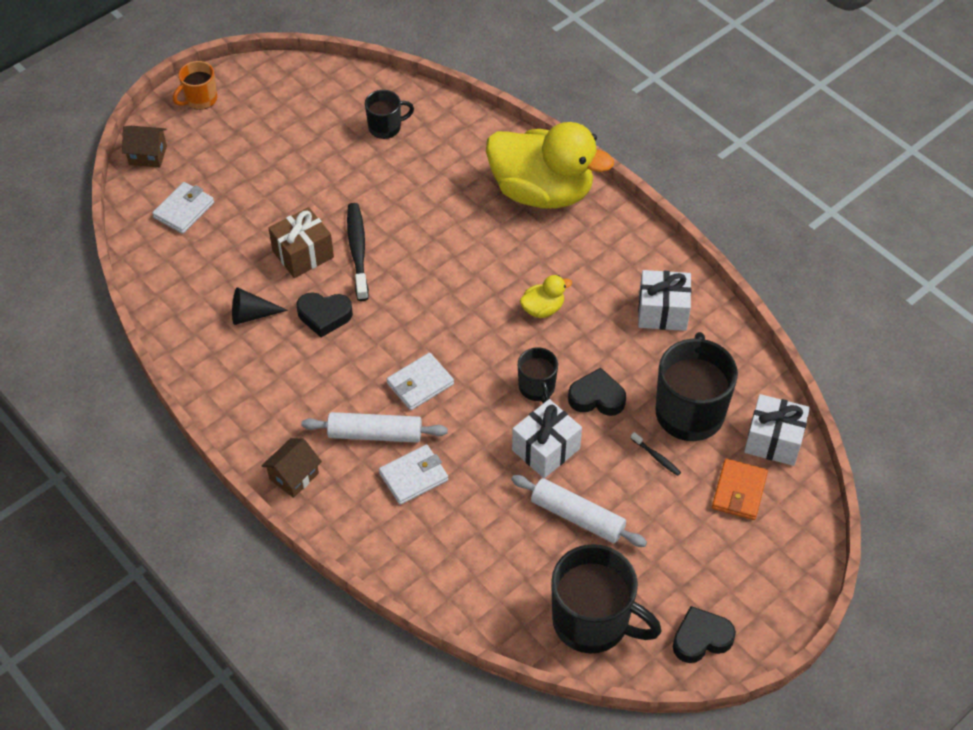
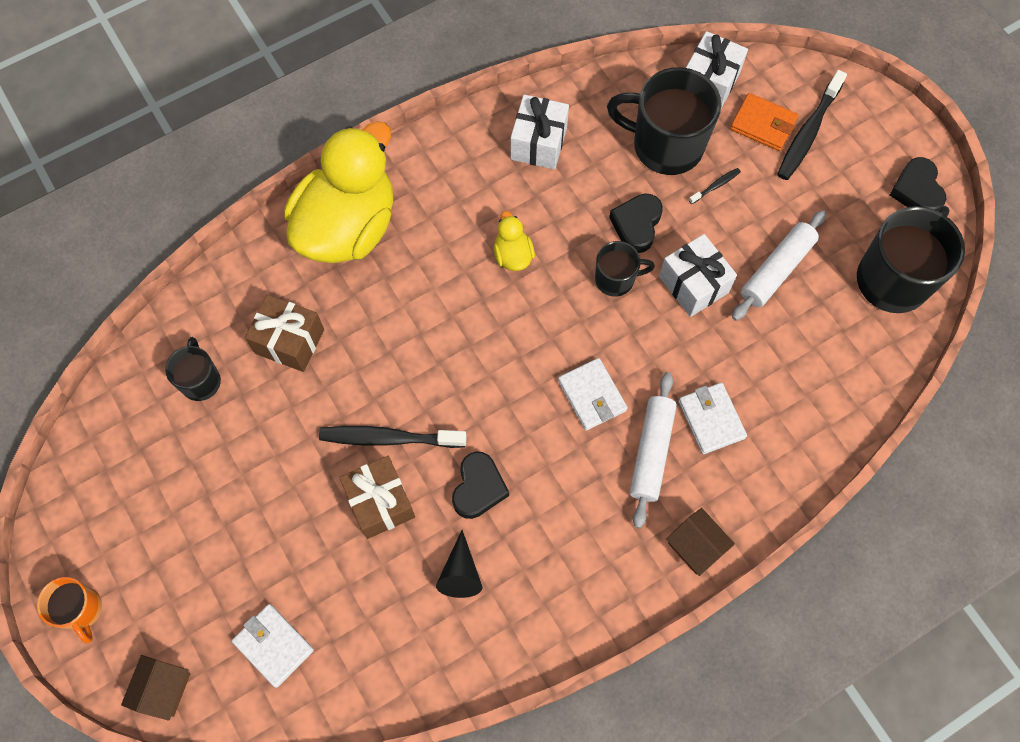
camera: 80 degrees left, 15 degrees up
(429, 174) = (289, 341): none -> brown gift
(742, 533) = (808, 132): none -> black toothbrush

